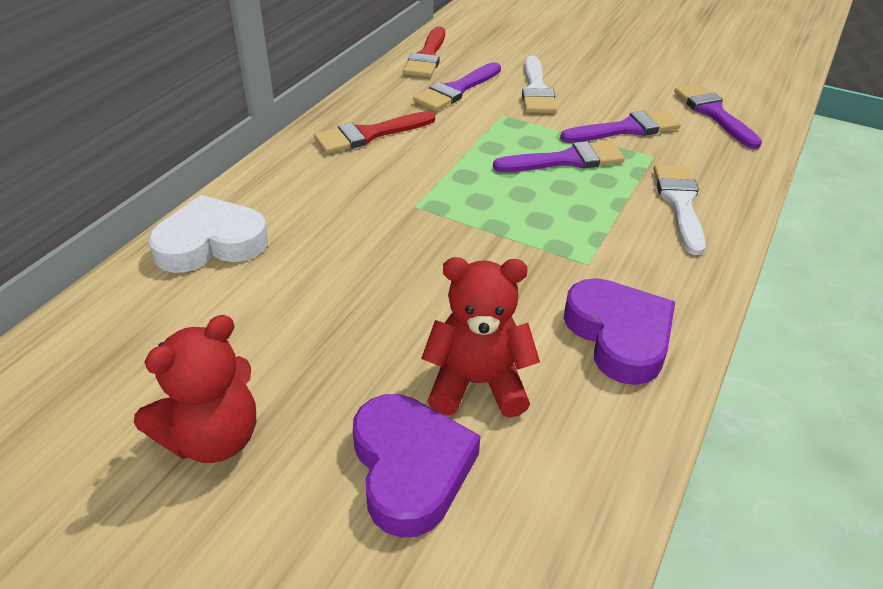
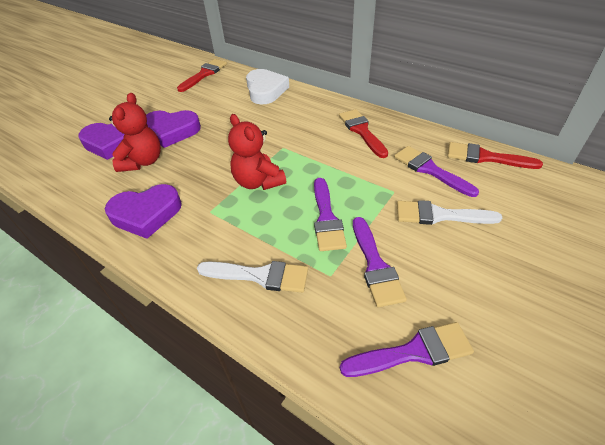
camera: 100 degrees right, 5 degrees up
(87, 360) = (204, 74): none -> red brush
(213, 438) = (154, 101): red teddy bear -> red teddy bear (258, 182)
(363, 363) = (171, 131): none -> purple heart

